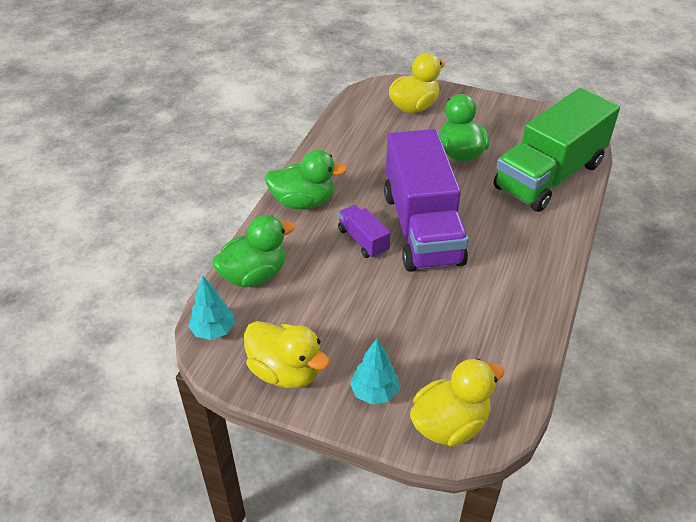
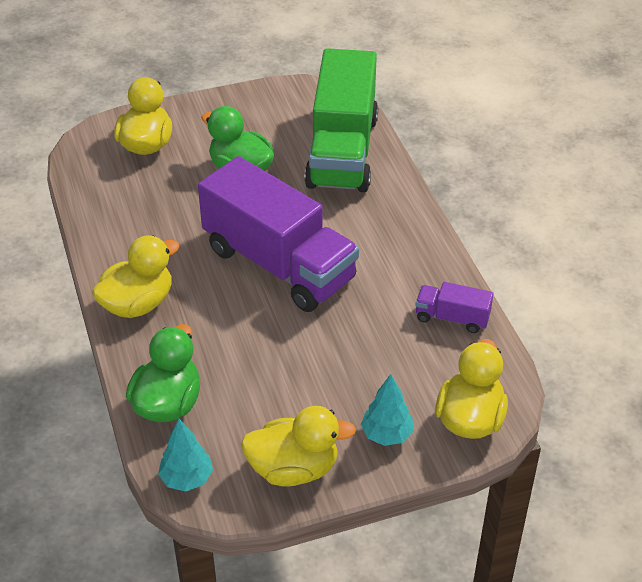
camera: 40 degrees left, 0 degrees up
(303, 202) = (138, 304): green duck -> yellow duck
(363, 240) = (237, 308): purple truck -> purple truck (452, 318)

